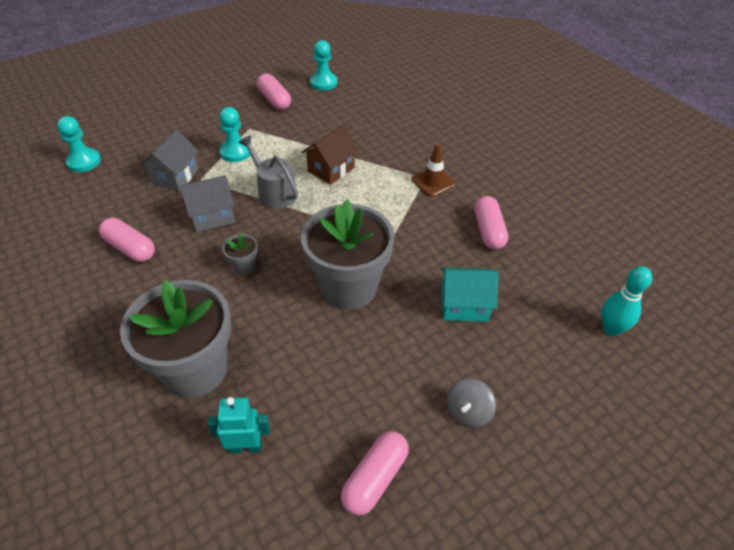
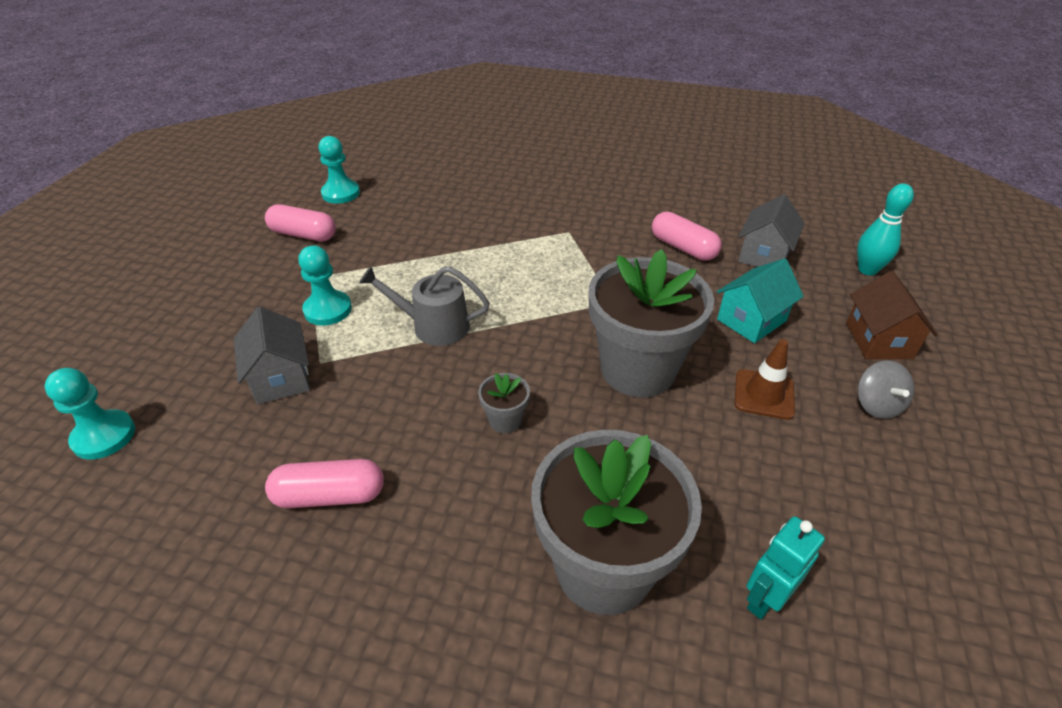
camera: 40 degrees left, 5 degrees down
(212, 216) = (393, 393): grey house -> grey house (764, 255)
(331, 169) = (466, 271): brown house -> brown house (878, 340)
(375, 478) = (899, 522): pink capsule -> none
(433, 182) = (580, 232): brown traffic cone -> brown traffic cone (764, 394)

